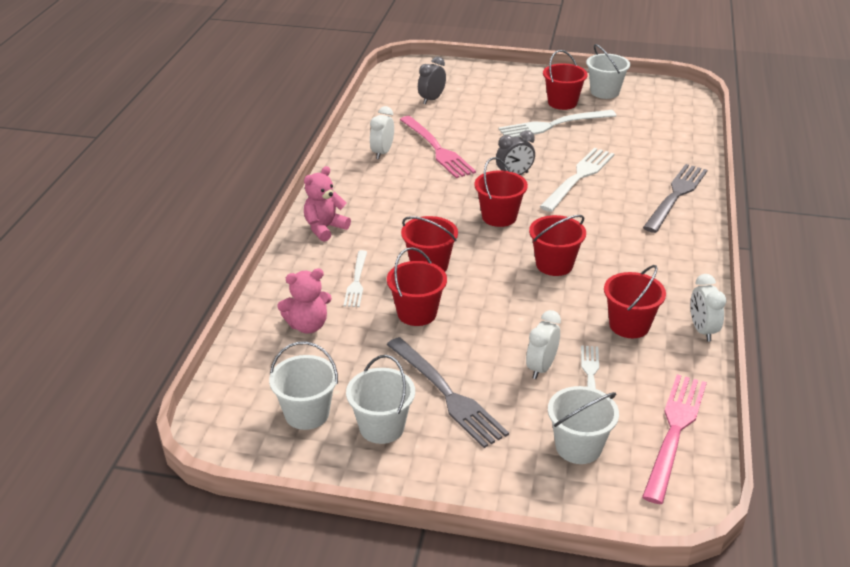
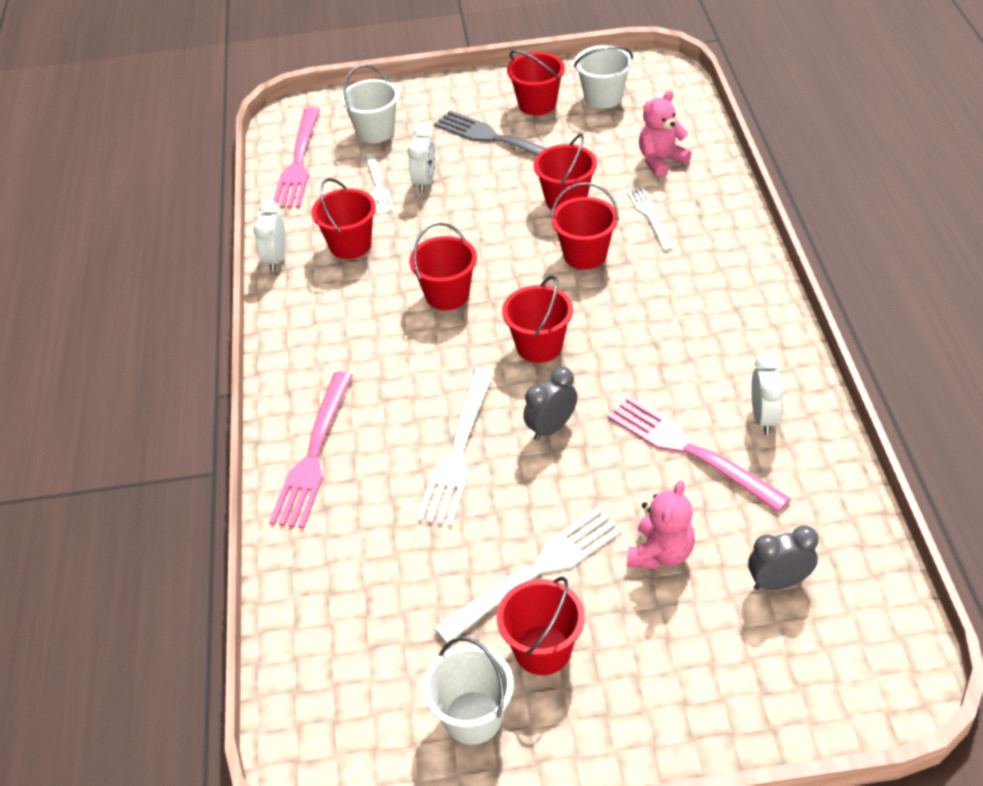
camera: 165 degrees right, 10 degrees up
(325, 228) = (736, 269): pink teddy bear -> pink teddy bear (660, 553)
(382, 427) = (537, 104): white bucket -> red bucket
(431, 99) = (778, 582): grey clock -> grey clock turned 120 degrees counterclockwise
(676, 195) = (313, 456): grey fork -> pink fork
(702, 330) = (276, 259): white clock -> white clock turned 150 degrees counterclockwise

